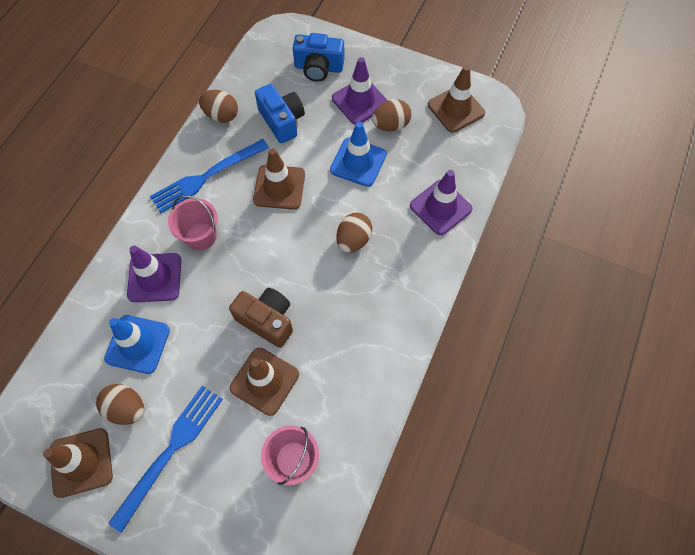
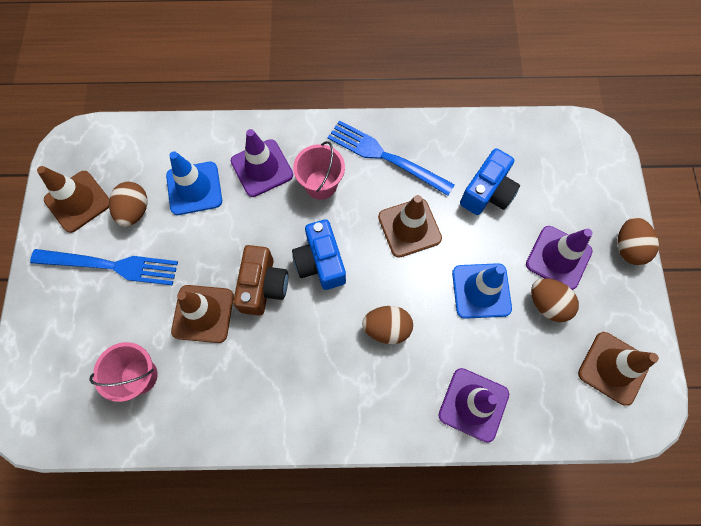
camera: 65 degrees right, 5 degrees up
(221, 115) = (460, 134): brown egg -> brown egg (628, 247)
(318, 68) = (575, 196): blue camera -> blue camera (320, 262)

